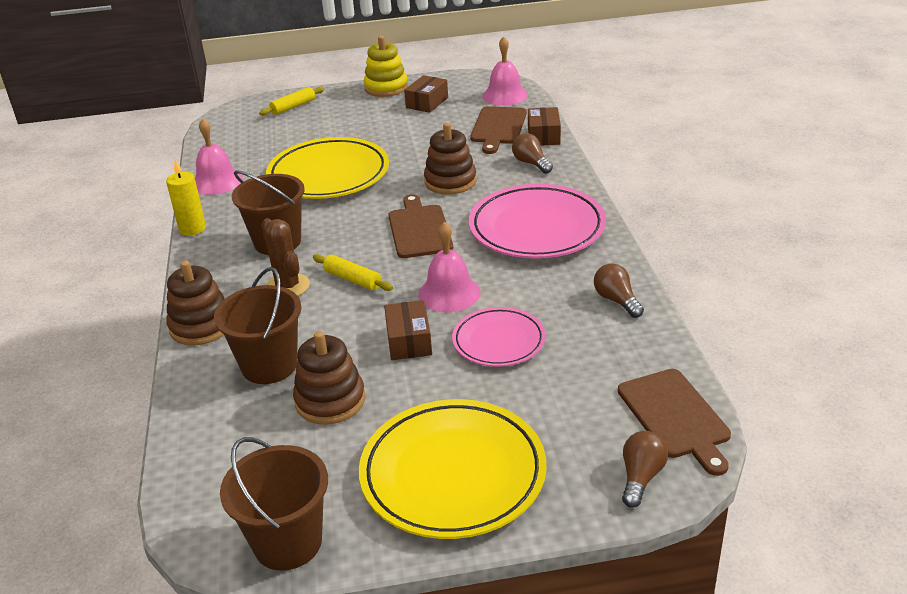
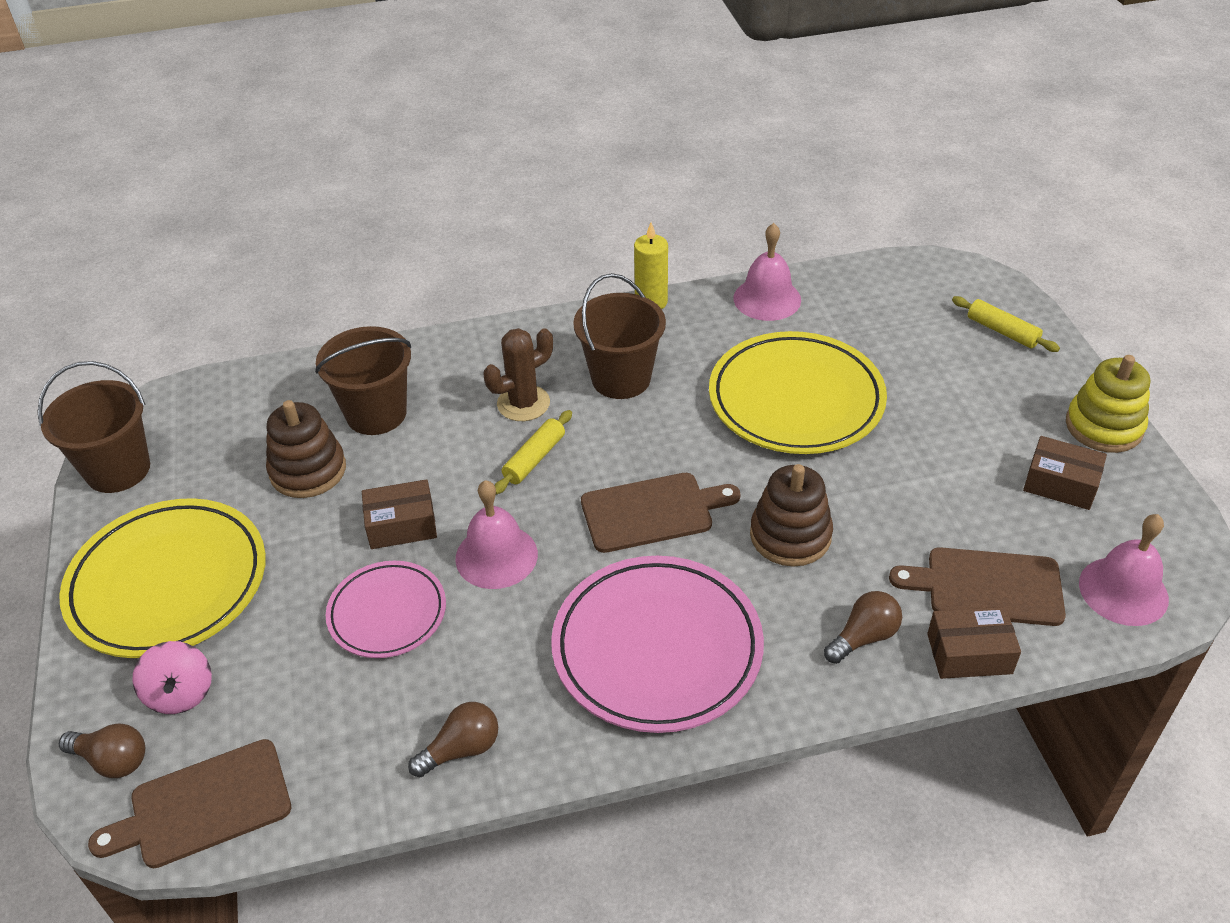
camera: 85 degrees right, 10 degrees up
(201, 326) = (454, 349): brown stacking toy -> none
(574, 446) = (180, 693): none -> pink spinning top

